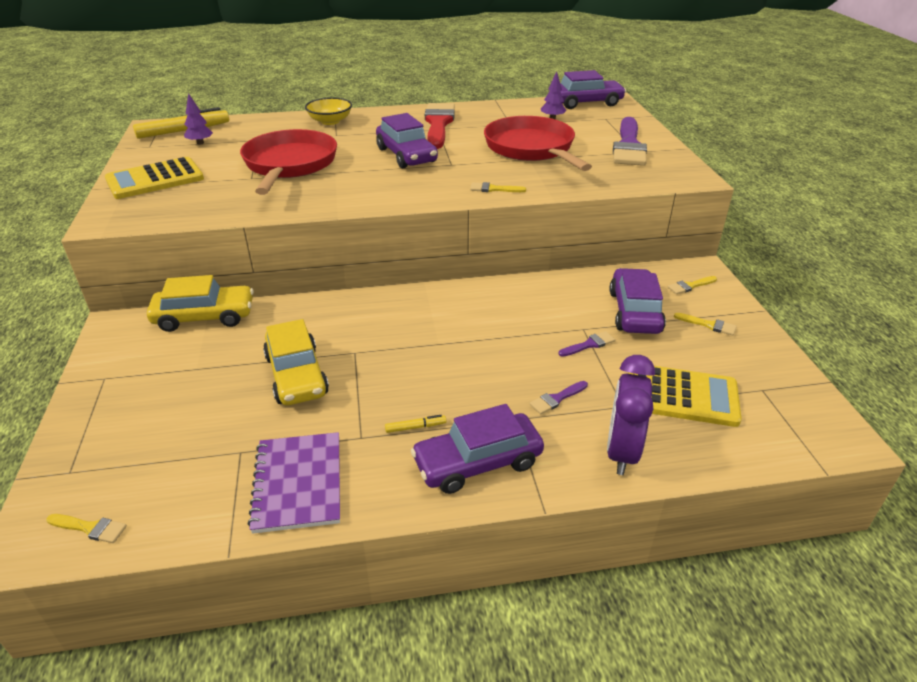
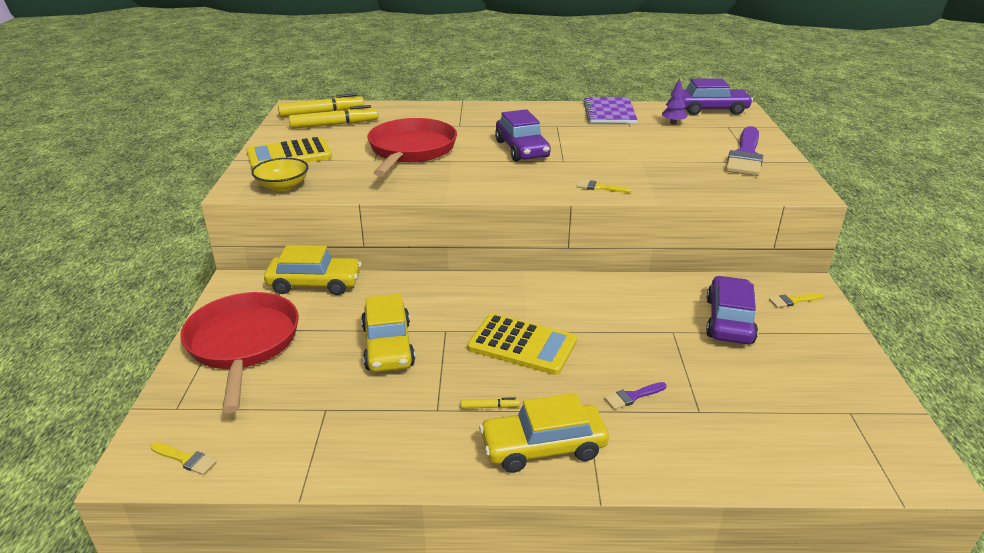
camera: 10 degrees right, 5 degrees down
(200, 143) = (334, 125): purple tree -> yellow marker
(298, 483) = (372, 444): purple notebook -> purple notebook (609, 112)
(330, 121) = (456, 112): yellow bowl -> yellow bowl (283, 186)
(438, 124) = (558, 121): red brush -> none
(477, 462) = (543, 447): purple car -> yellow car
(532, 149) = (646, 151): red pan -> red pan (243, 344)
(589, 344) = (675, 348): purple brush -> none
(622, 452) = (689, 455): purple clock -> none
(681, 395) = (761, 408): yellow calculator -> yellow calculator (522, 345)
(708, 325) = (805, 341): yellow brush -> none

